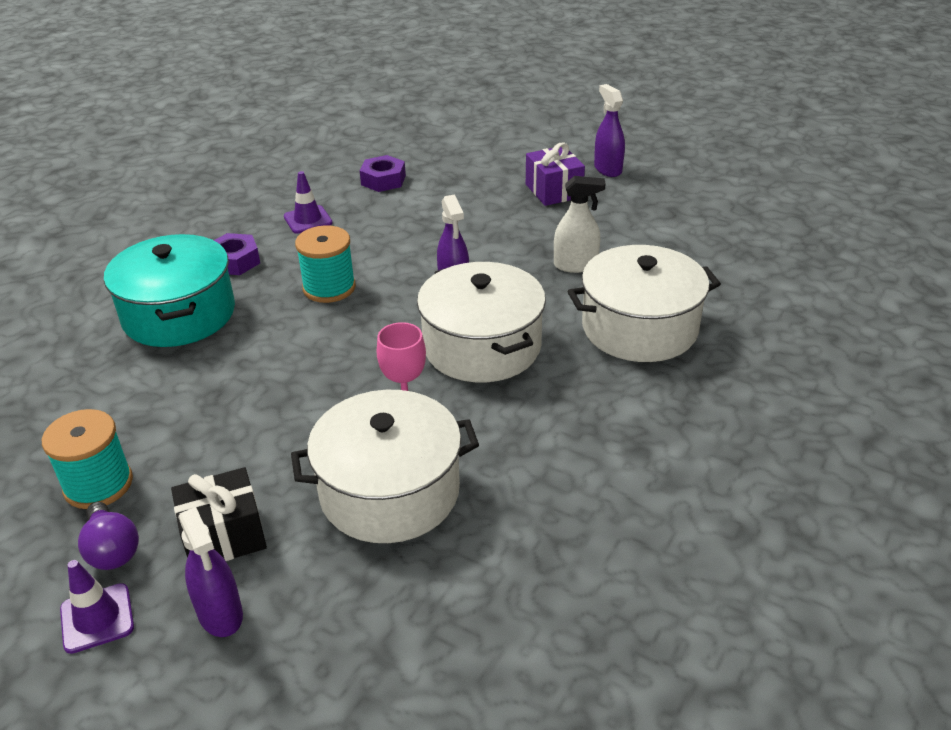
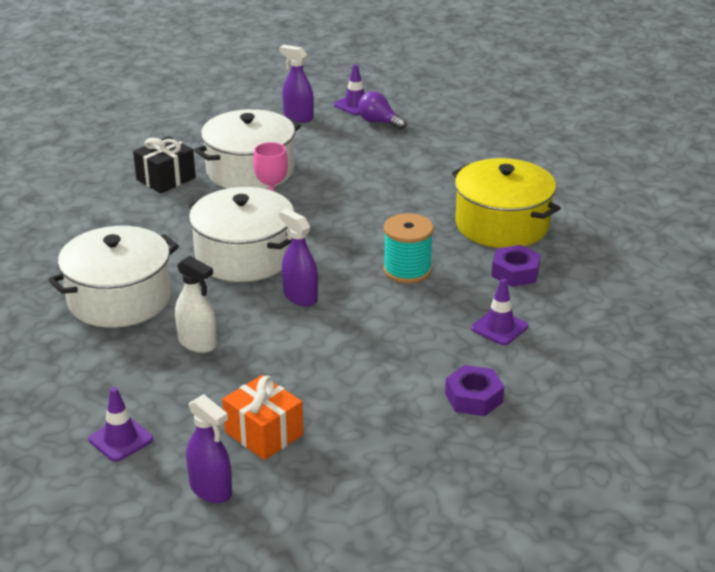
camera: 155 degrees right, 5 degrees down
(98, 484) = (422, 139): turquoise spool -> none
(179, 314) = (502, 224): turquoise pot -> yellow pot
(224, 536) = (326, 137): black gift -> black gift (166, 179)
(554, 191) = (264, 433): purple gift -> orange gift
(575, 265) = (197, 343): white spray bottle -> white spray bottle turned 120 degrees counterclockwise
(665, 209) = (120, 439): none -> purple traffic cone

